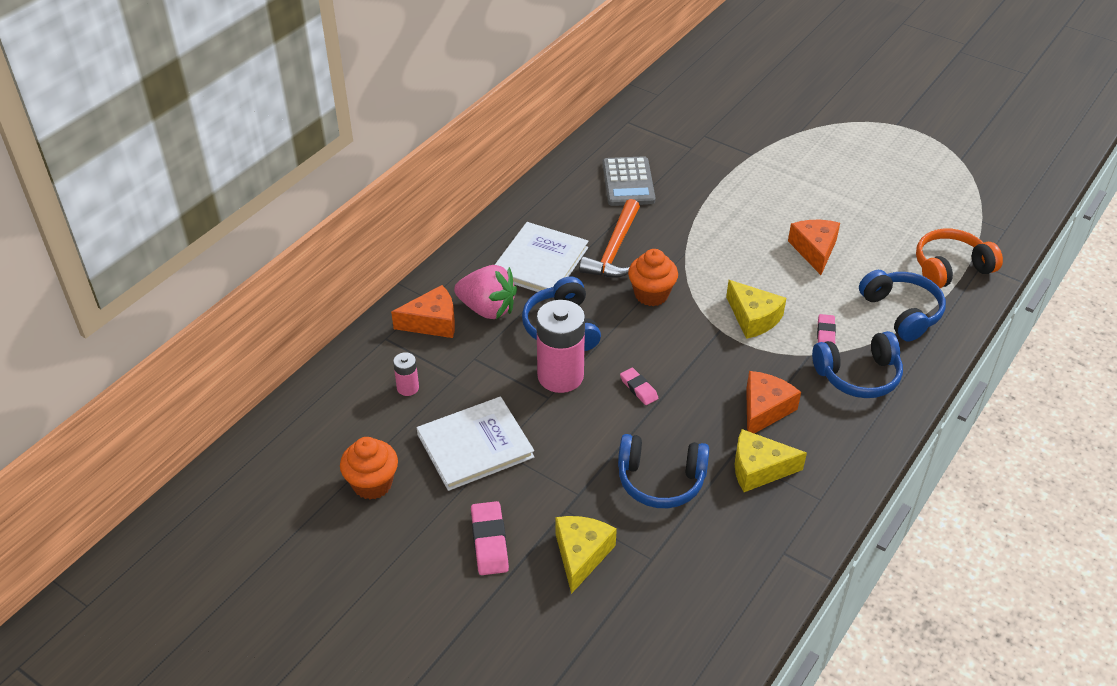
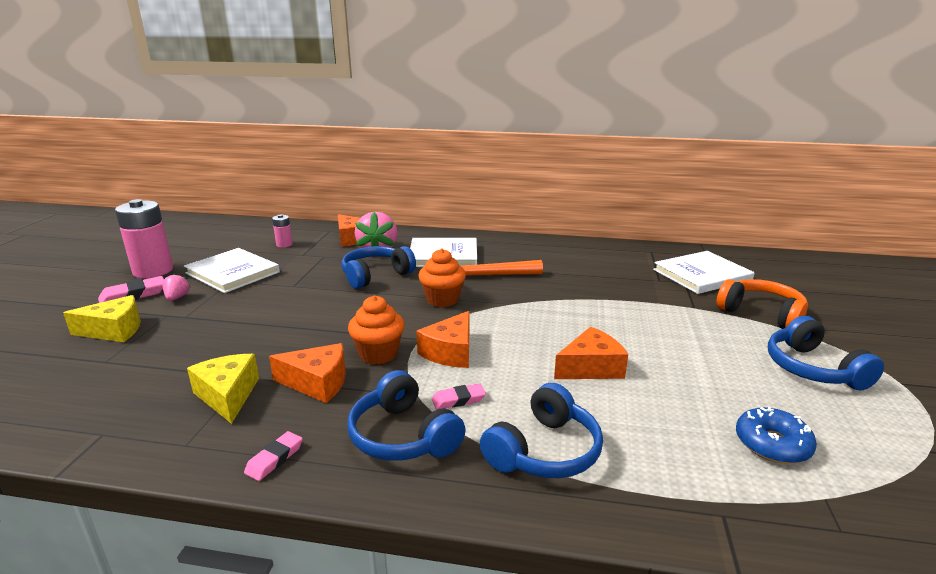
camera: 65 degrees right, 20 degrees down
(372, 484) = (190, 253): orange cupcake -> orange cupcake (378, 354)
(522, 500) = (177, 298): none -> pink strawberry
(560, 376) = (319, 285): pink battery -> pink battery (153, 271)
(628, 182) = (575, 265): grey calculator -> none
(638, 388) = (319, 316): pink eraser -> pink eraser (274, 459)
(660, 480) = (204, 347): blue headphones -> blue headphones (812, 369)
(697, 119) = (702, 275): none -> white book
(753, 318) = (450, 352): yellow cheese -> orange cheese
(933, 213) = (772, 444): none -> blue donut
(950, 268) = (678, 482): orange headphones -> orange headphones (761, 314)

